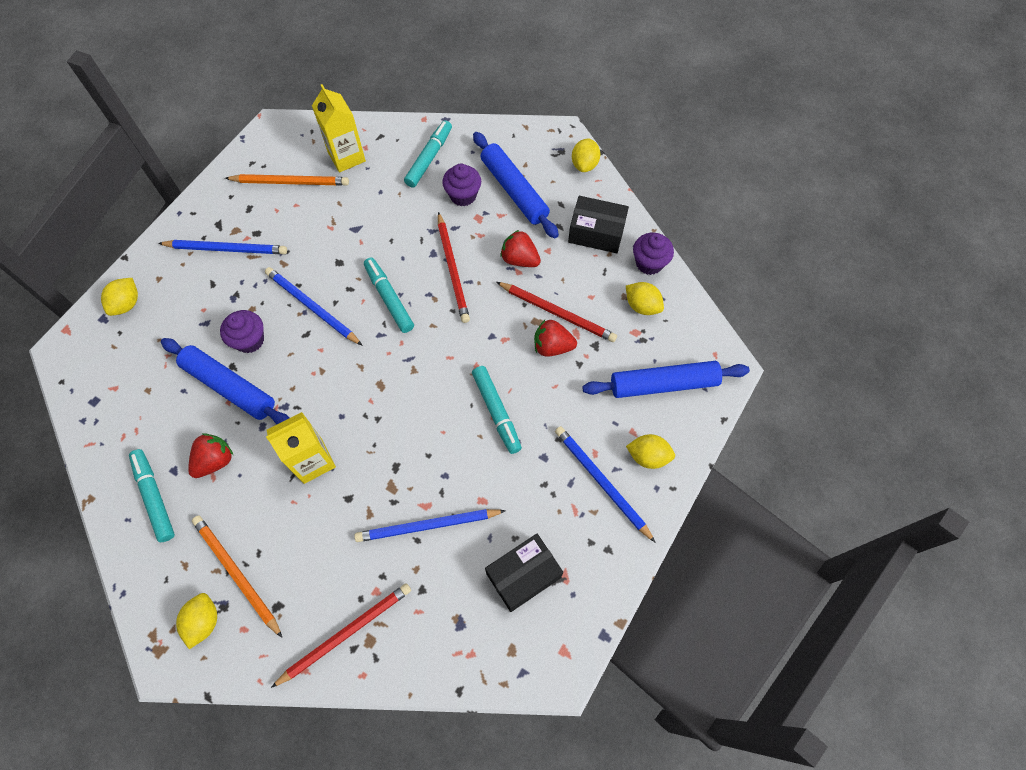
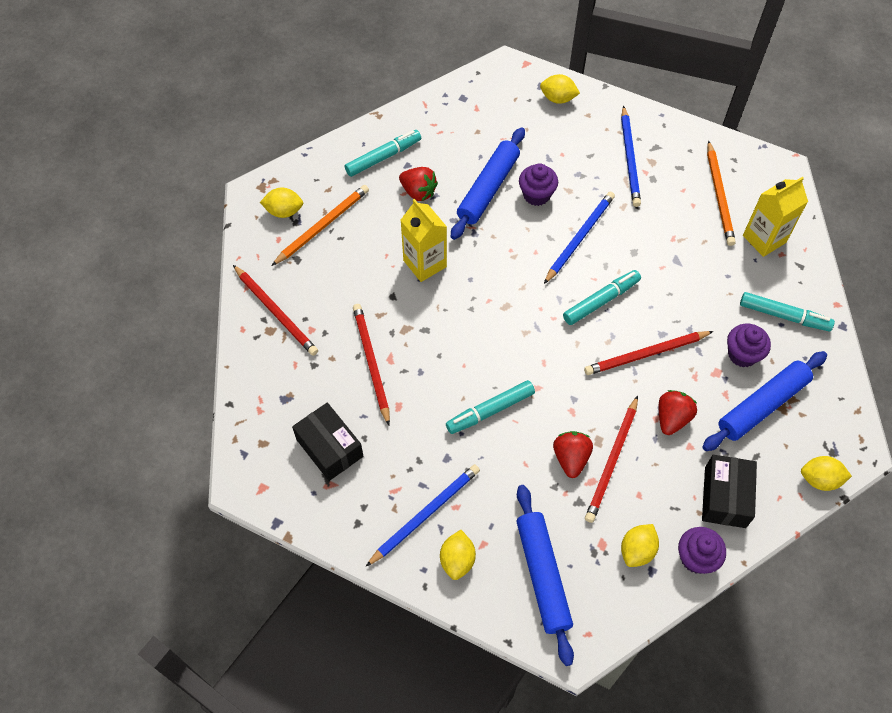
camera: 85 degrees right, 5 degrees down
(428, 526) = (371, 363): blue pencil -> red pencil

